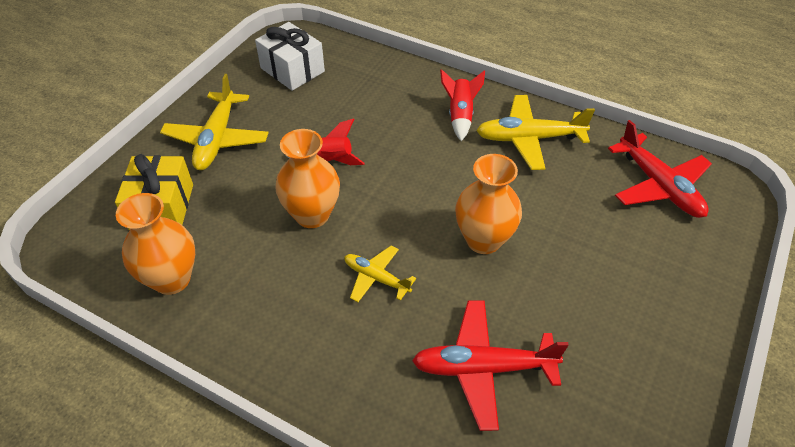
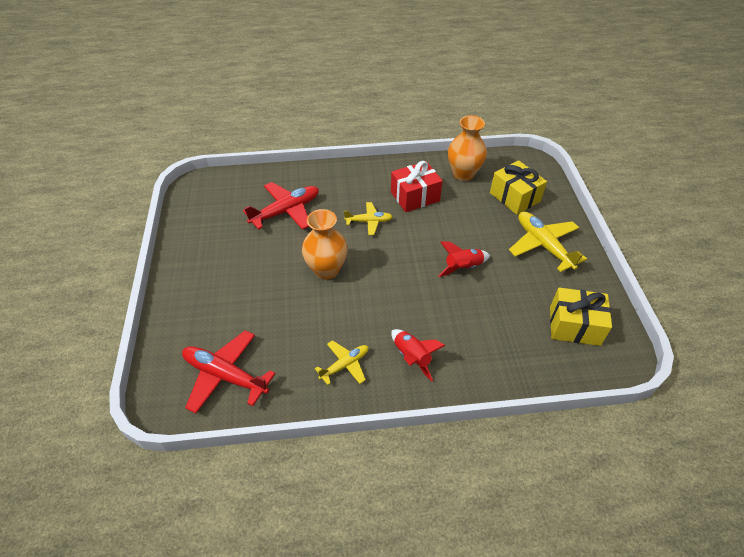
camera: 145 degrees right, 0 degrees up
(277, 281) = (415, 196): none -> red gift
(292, 70) = (574, 326): white gift -> yellow gift
(312, 215) = (434, 233): orange vase -> none
(529, 139) = (345, 365): yellow plane -> yellow plane, size x0.59

